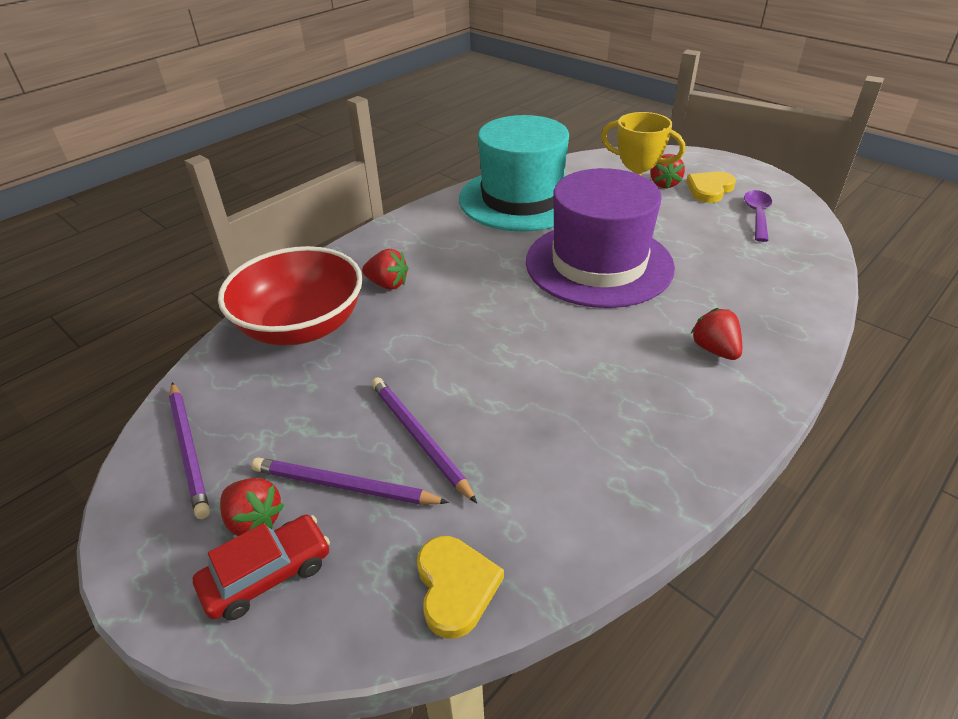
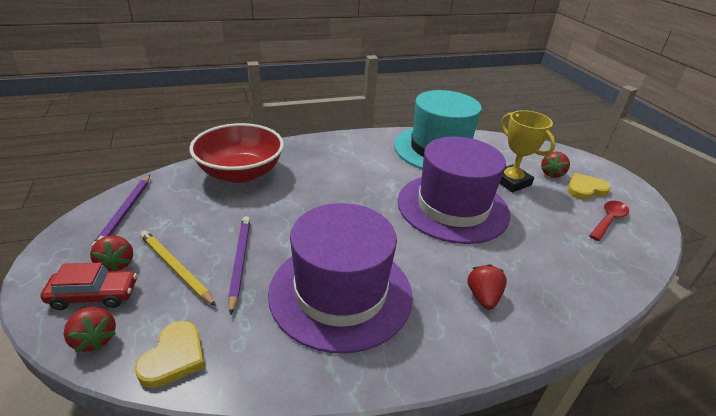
camera: 25 degrees right, 5 degrees down
(344, 486) = (175, 268): purple pencil -> yellow pencil
(387, 284) = (308, 169): red strawberry -> red strawberry (95, 339)
(571, 416) = (340, 293): none -> purple hat
(757, 215) = (608, 220): purple spoon -> red spoon

